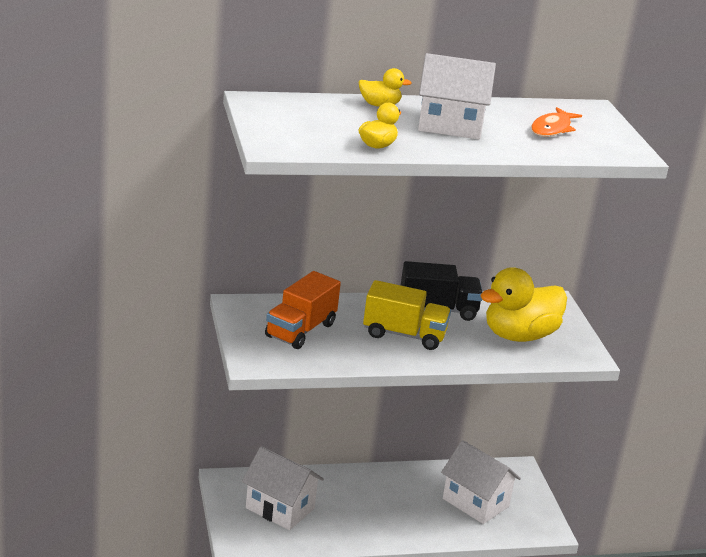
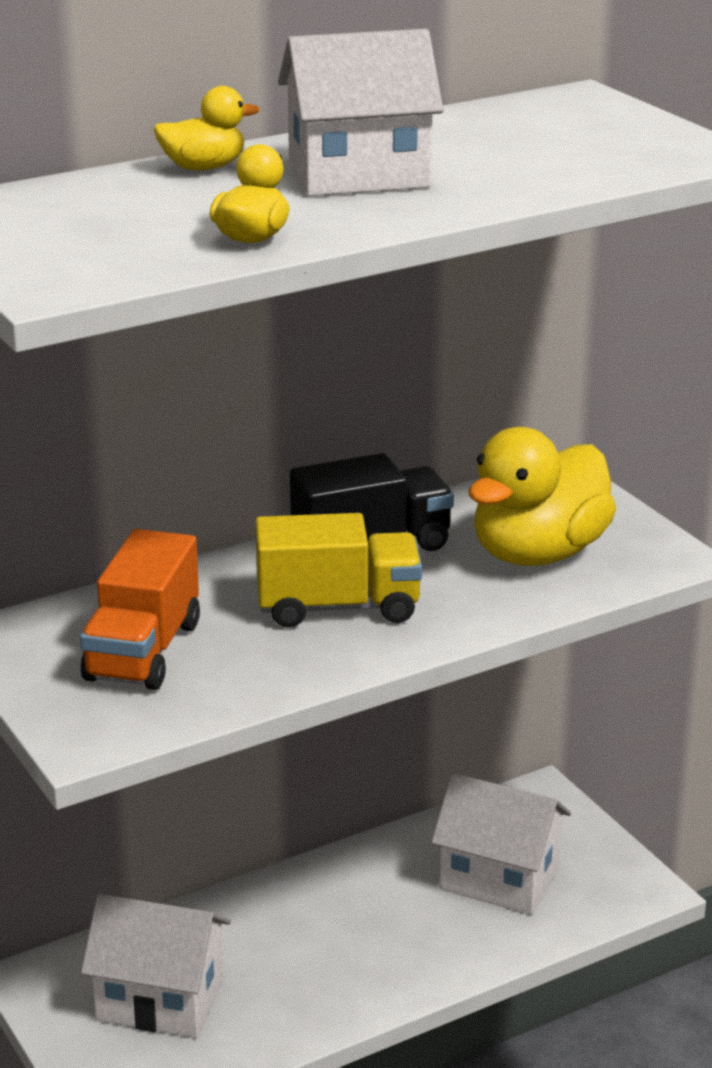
camera: 15 degrees left, 0 degrees up
(552, 129) = (541, 143): orange fish -> none

